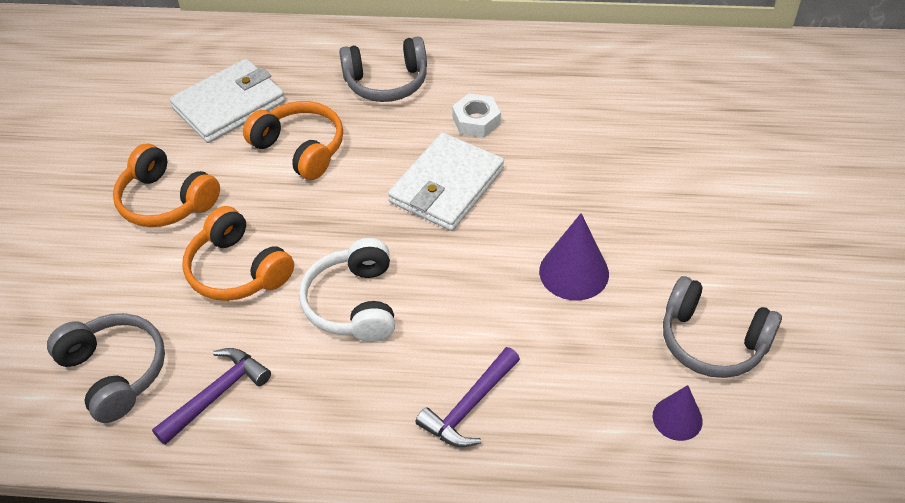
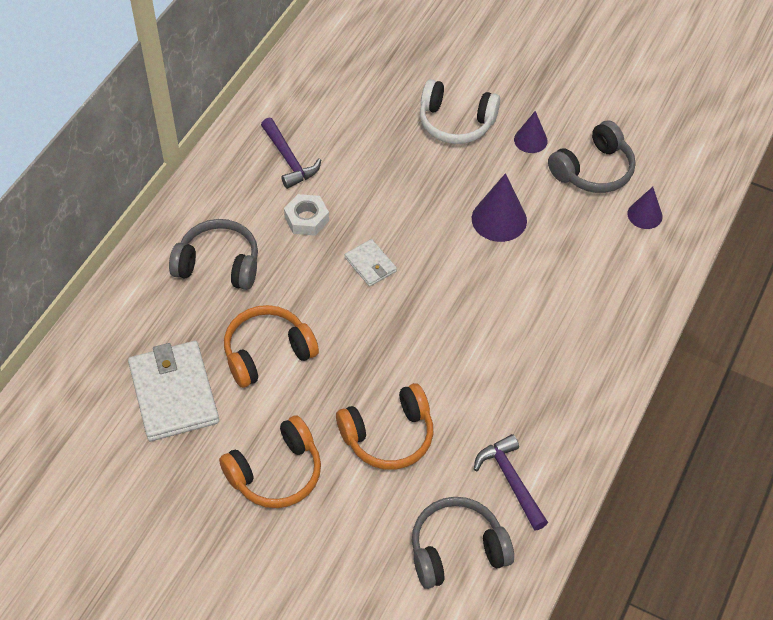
camera: 70 degrees left, 5 degrees up
(354, 303) = (463, 365): white headphones -> white headphones (456, 122)
(386, 82) = (218, 264): grey headphones -> grey headphones turned 90 degrees counterclockwise
(446, 186) = (370, 264): white wallet -> white wallet, size x0.50
(469, 406) = (589, 323): purple hammer -> purple hammer (289, 159)
(713, 265) = (530, 140): none -> purple cone

